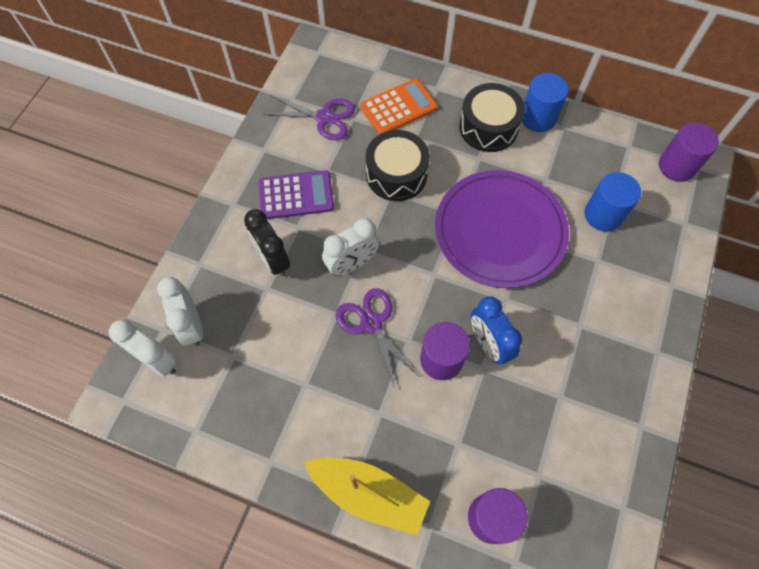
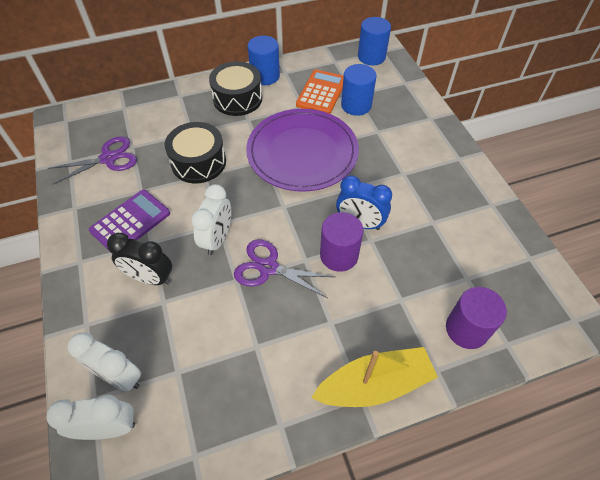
camera: 40 degrees left, 10 degrees down
(398, 107) = (162, 121): orange calculator -> orange calculator (321, 92)
(677, 166) = (371, 57): purple cylinder -> blue cylinder

